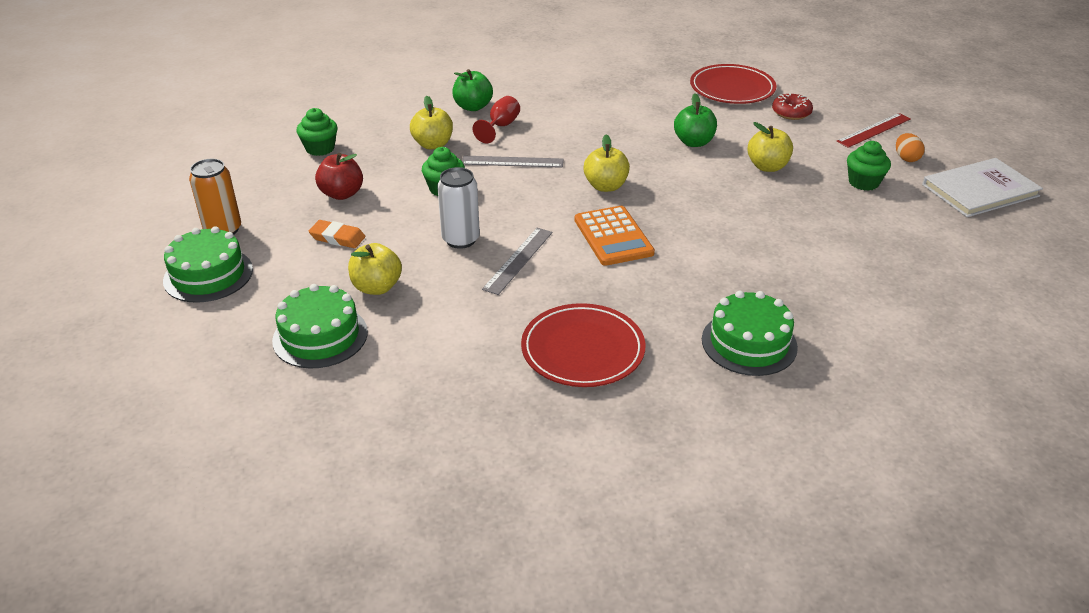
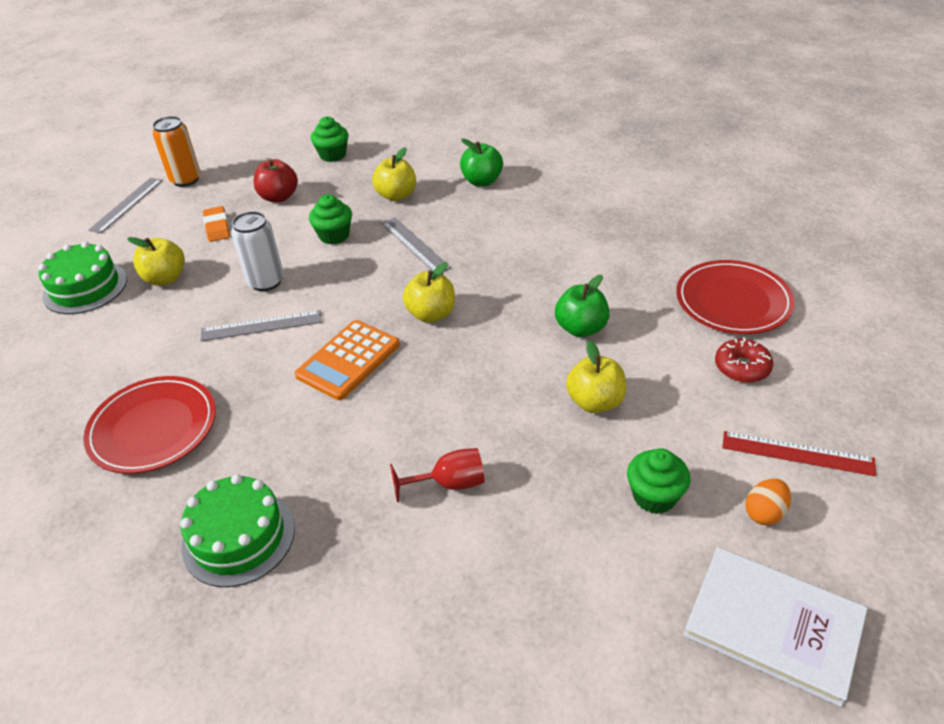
camera: 55 degrees right, 5 degrees up
(208, 275) = (127, 204): green cake -> grey ruler
(500, 126) = (466, 210): red goblet -> red goblet (449, 483)

